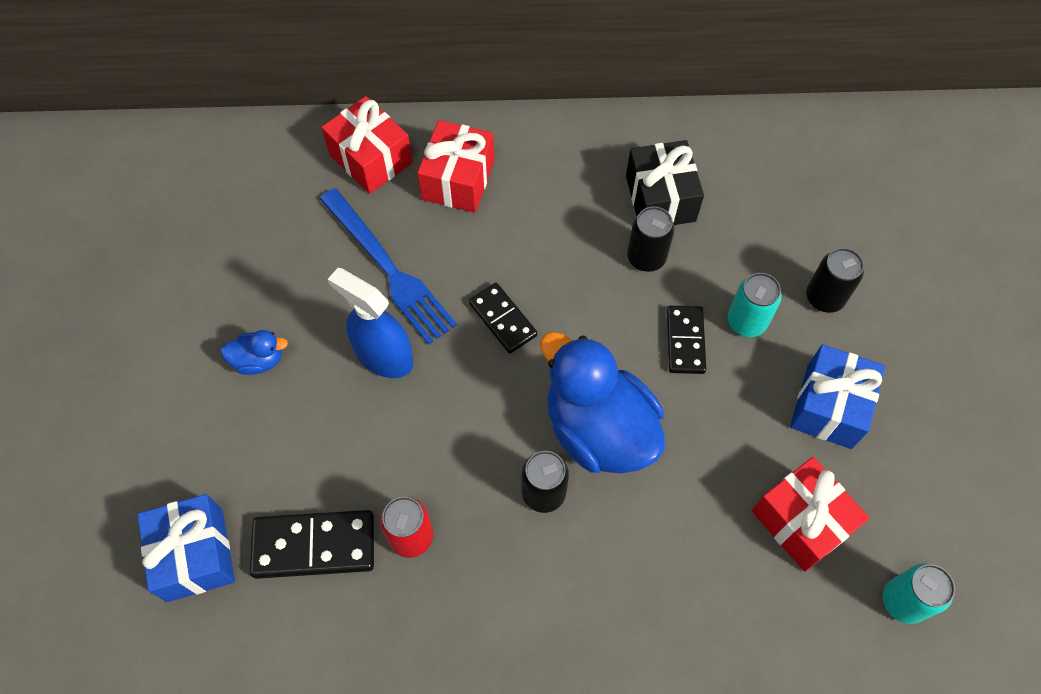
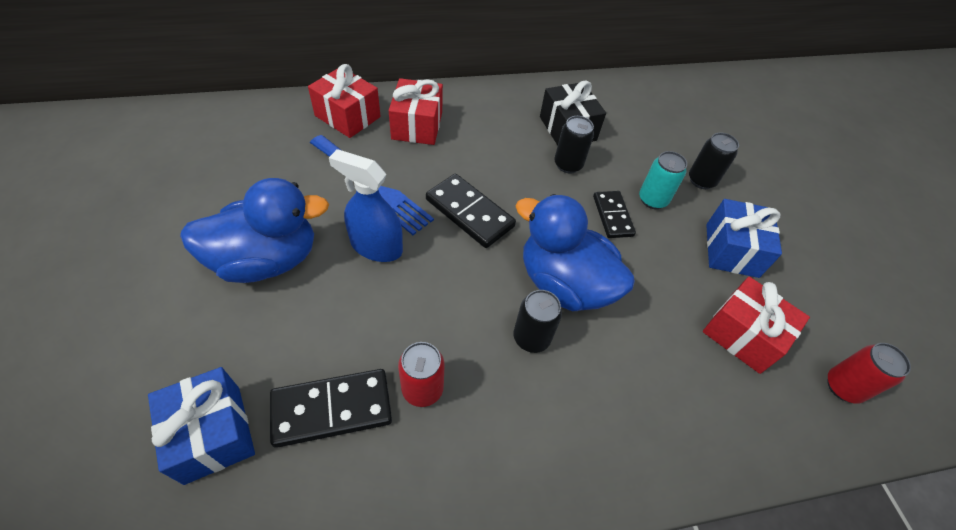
camera: 15 degrees left, 10 degrees down
(259, 360) = (267, 260): blue duck -> blue duck, size x2.27
(502, 319) = (469, 213): black domino -> black domino, size x1.52
(903, 601) = (843, 387): turquoise can -> red can

